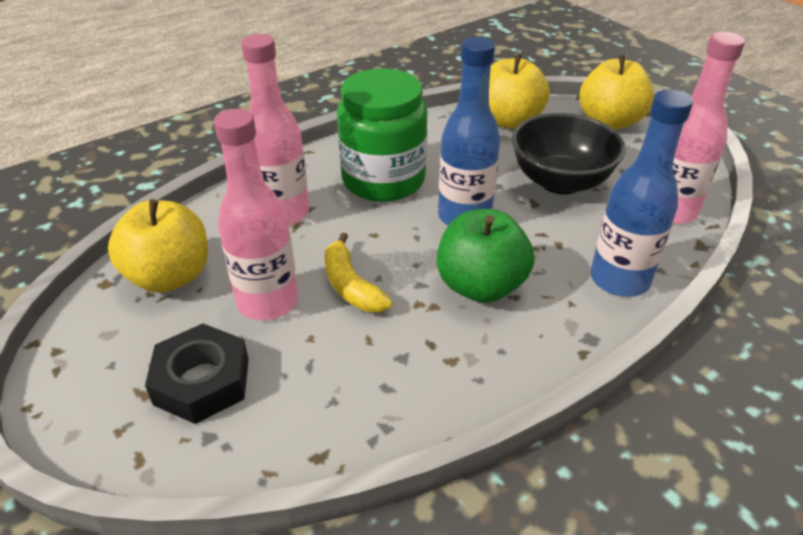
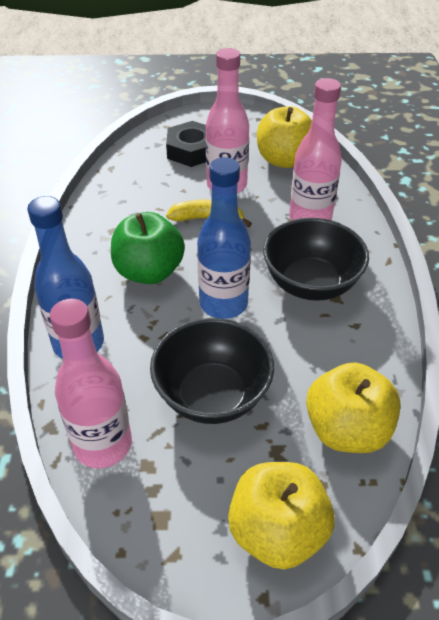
camera: 125 degrees right, 5 degrees up
(383, 180) = (311, 284): green jar -> black bowl

